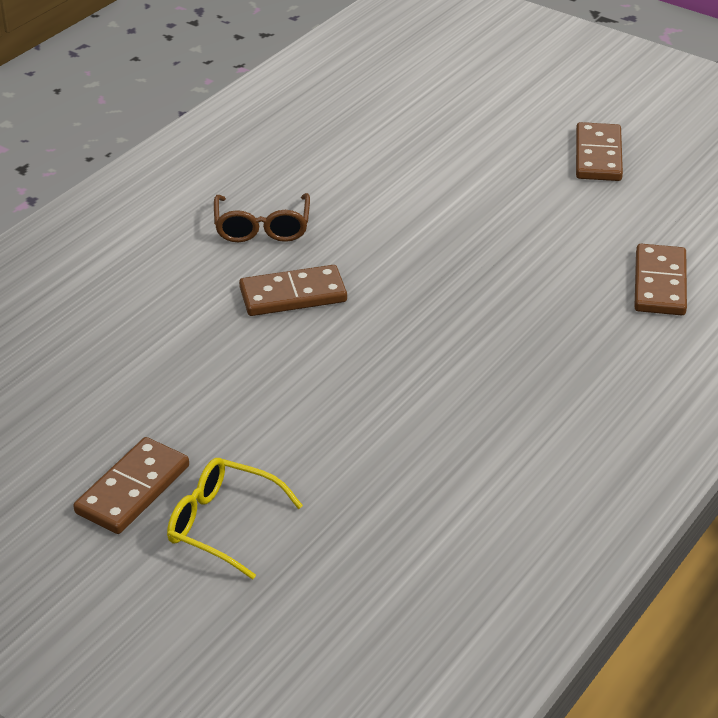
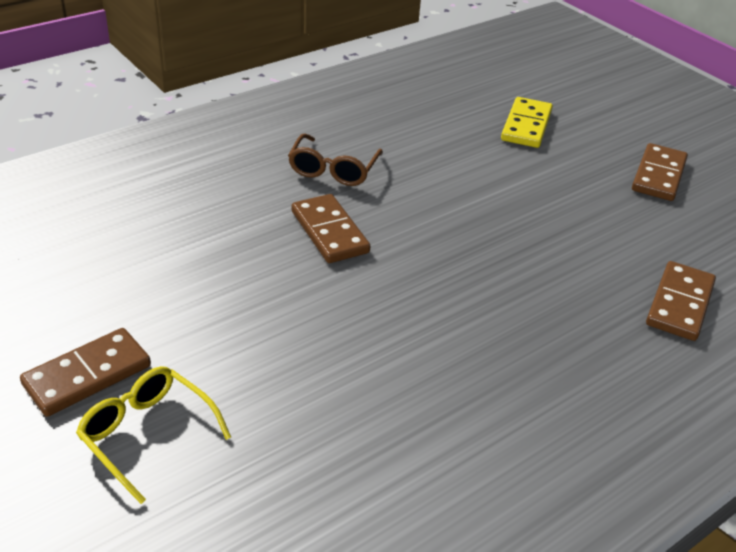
camera: 15 degrees right, 0 degrees up
(293, 295) = (330, 232): brown domino -> brown domino turned 60 degrees clockwise
(443, 130) = (526, 126): none -> yellow domino

